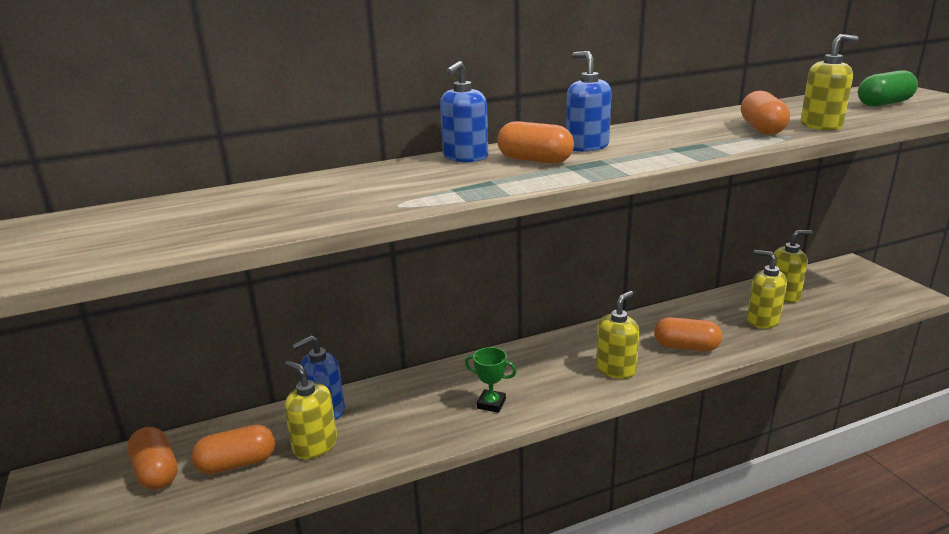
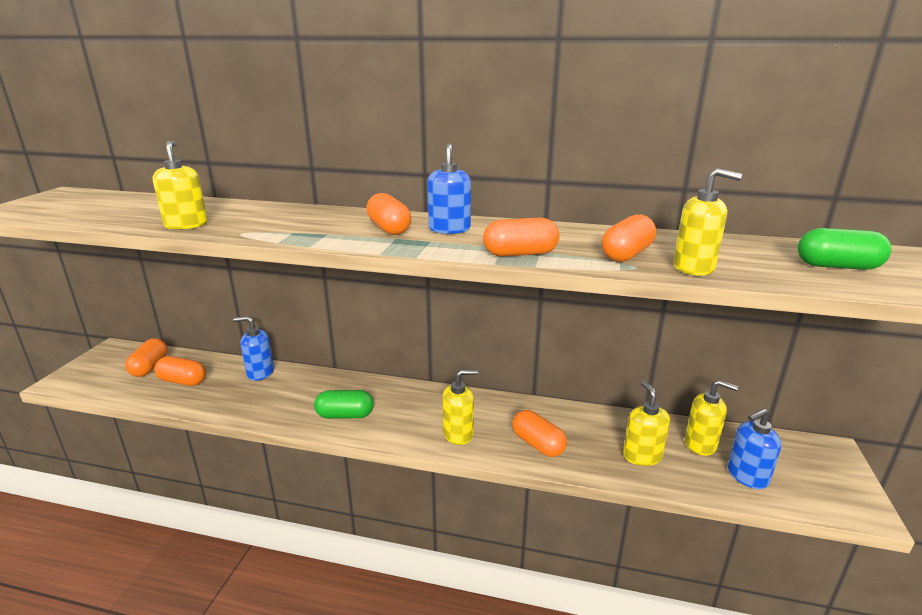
camera: 35 degrees right, 0 degrees up
(315, 445) = (226, 390): yellow soap dispenser -> yellow soap dispenser (186, 225)
(465, 157) = (357, 215): blue soap dispenser -> blue soap dispenser (747, 476)
(491, 404) = (345, 415): green trophy -> green capsule
(696, 149) = (520, 254): none -> orange capsule

